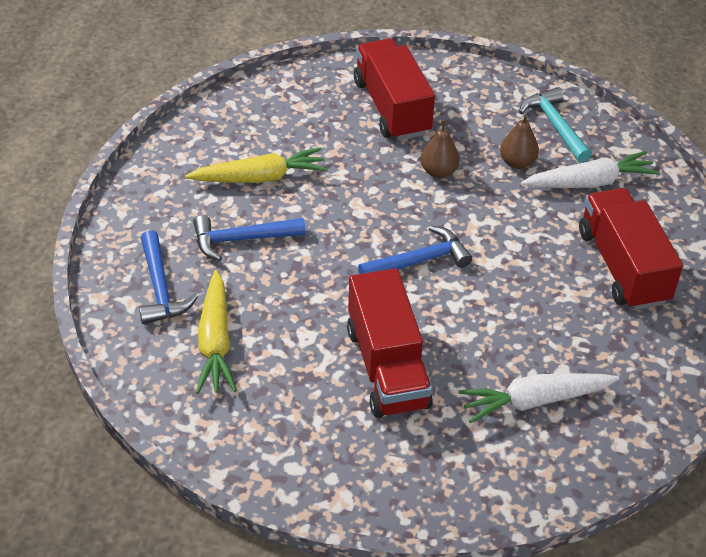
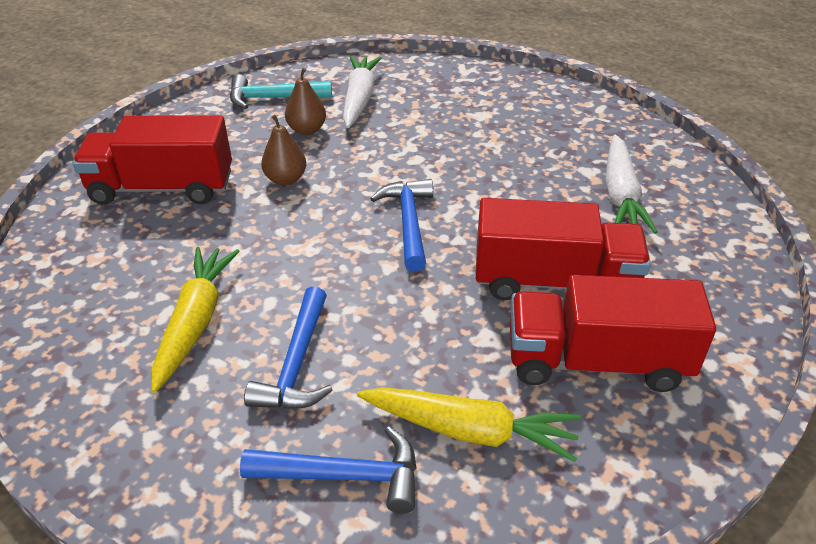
camera: 70 degrees left, 5 degrees down
(622, 266) = (472, 109): red truck -> red truck (596, 361)

